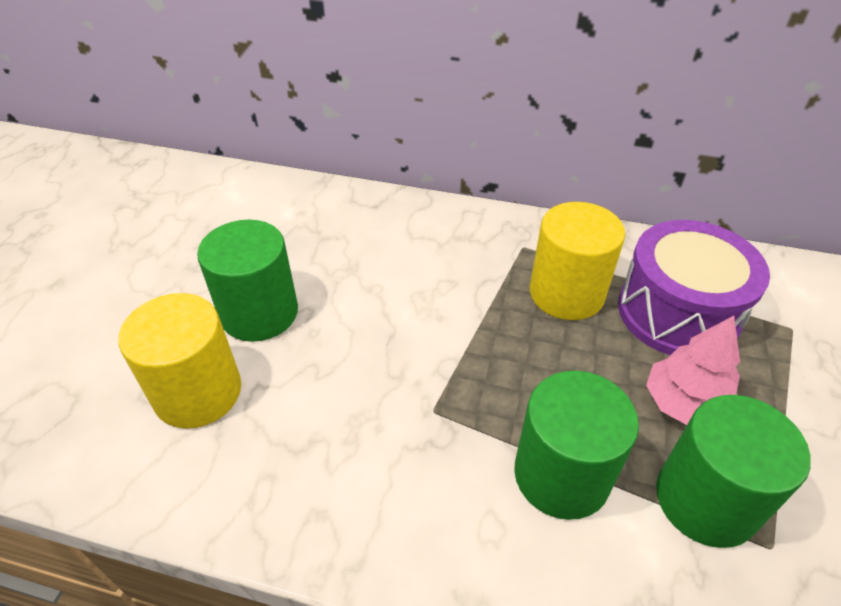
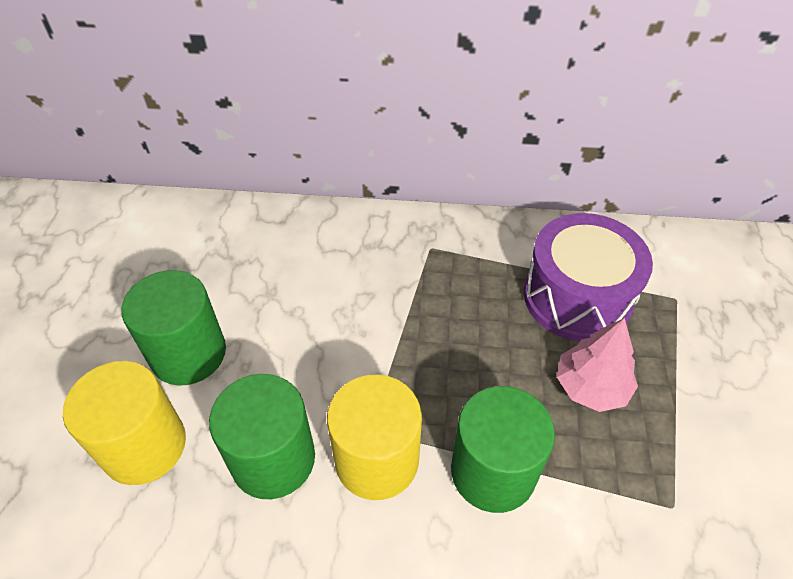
camera: 10 degrees left, 5 degrees up
(566, 293) = (476, 291): yellow cylinder -> yellow cylinder (376, 459)
(705, 500) = (616, 473): green cylinder -> green cylinder (273, 459)

